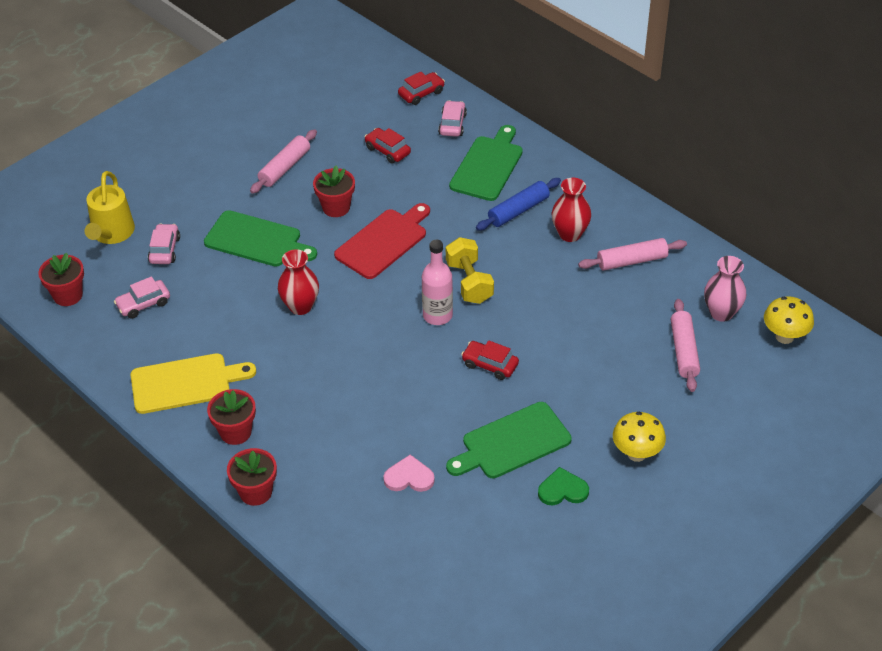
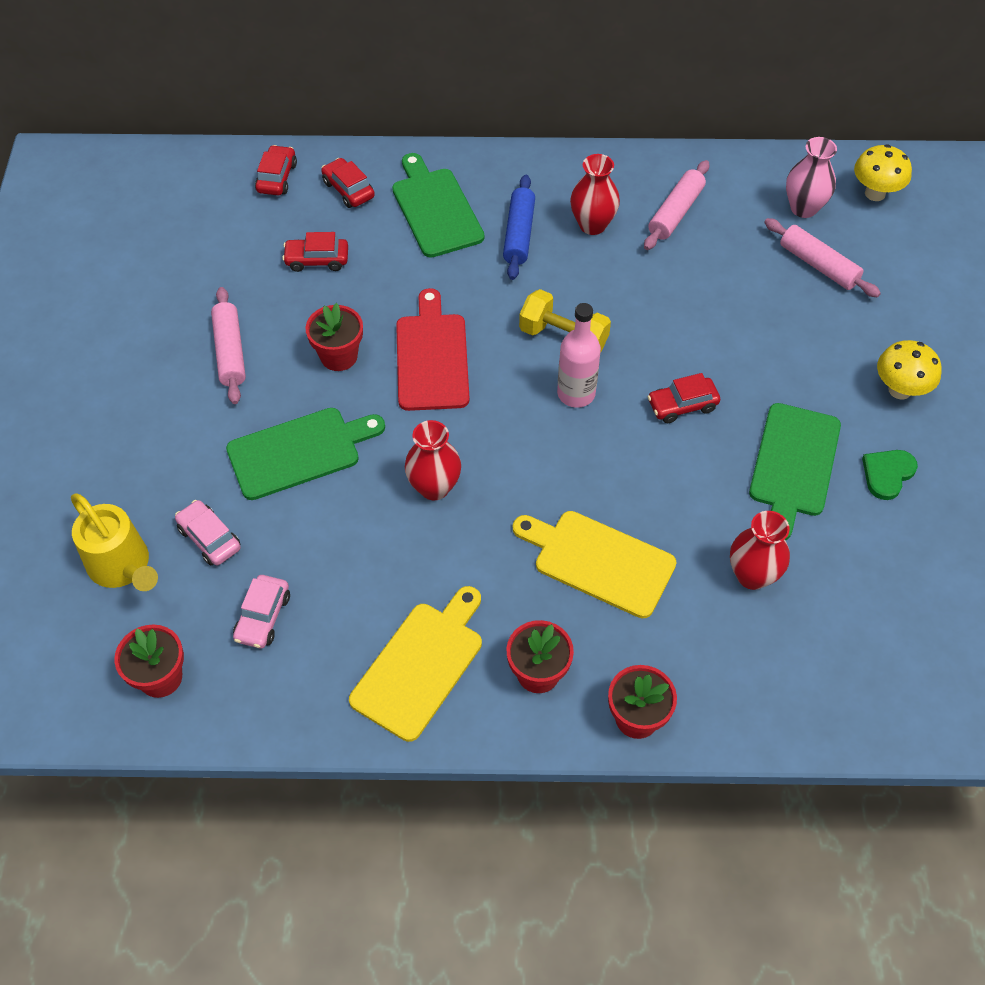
camera: 45 degrees left, 10 degrees up
(336, 406) = (599, 561): none -> yellow cutting board
(409, 477) = (752, 575): pink heart -> red vase
(452, 124) = (348, 189): pink car -> red car

